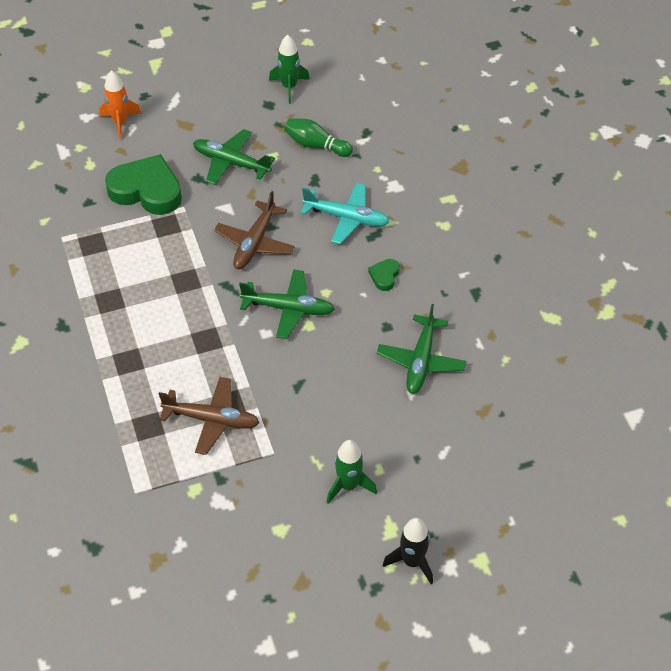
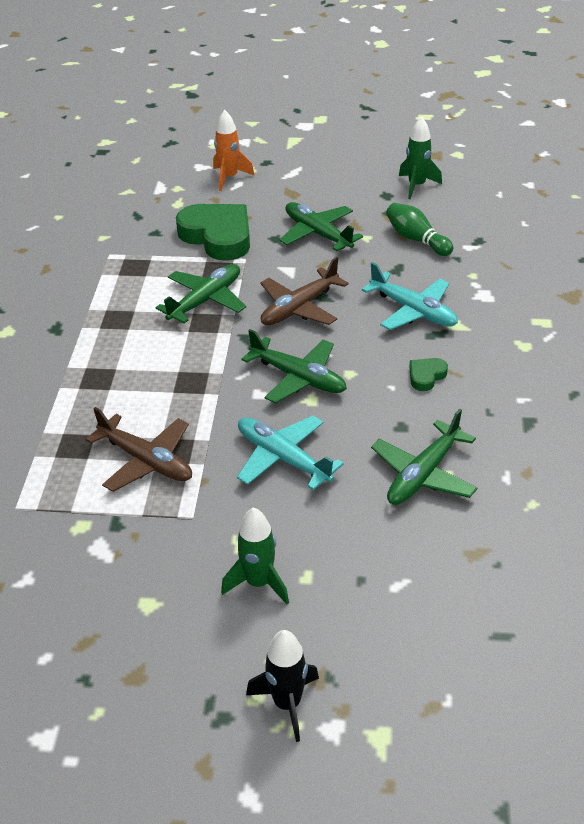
camera: 25 degrees right, 10 degrees down
(173, 259) = (205, 300): none -> green plane
(314, 382) = (283, 458): none -> turquoise plane

